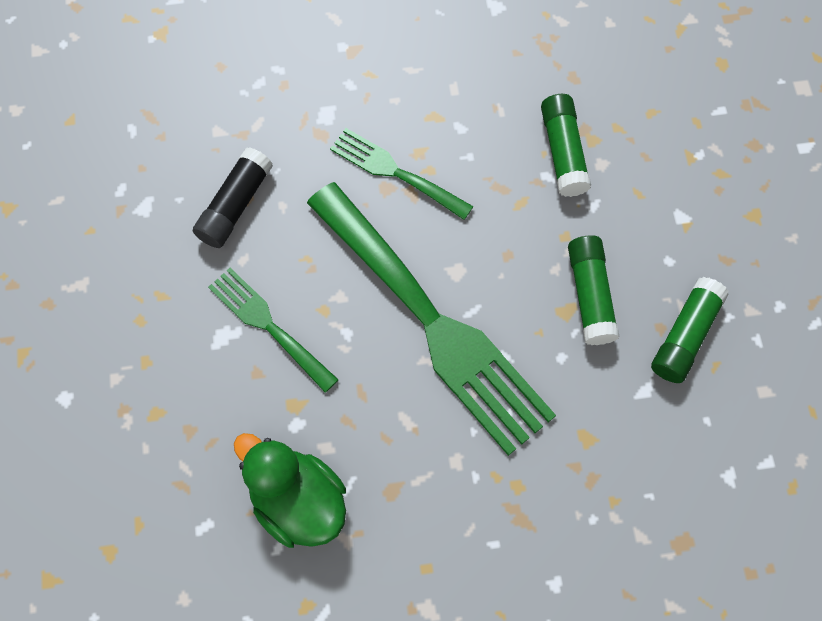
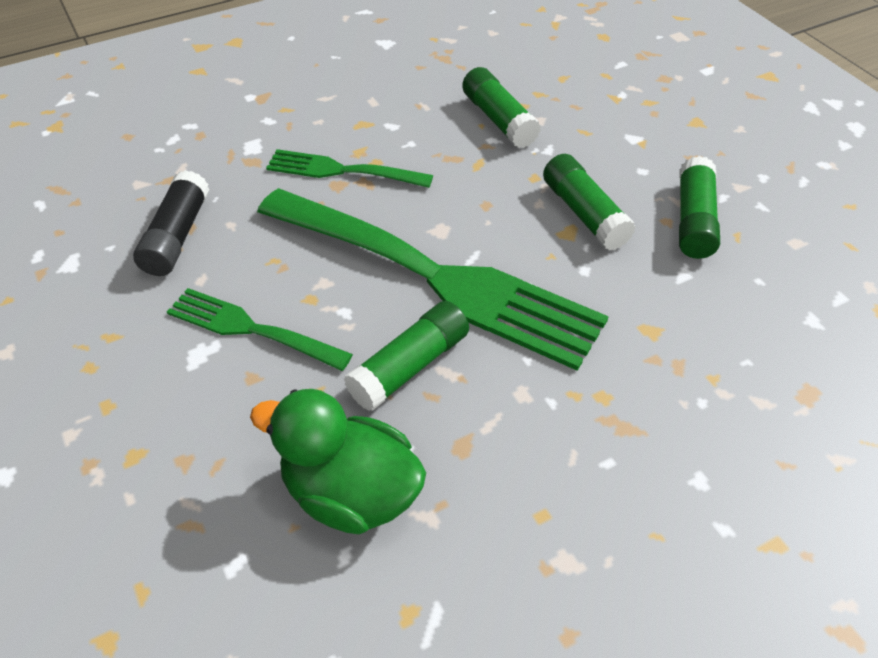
camera: 20 degrees left, 20 degrees down
(379, 405) = (409, 366): none -> green glue stick

